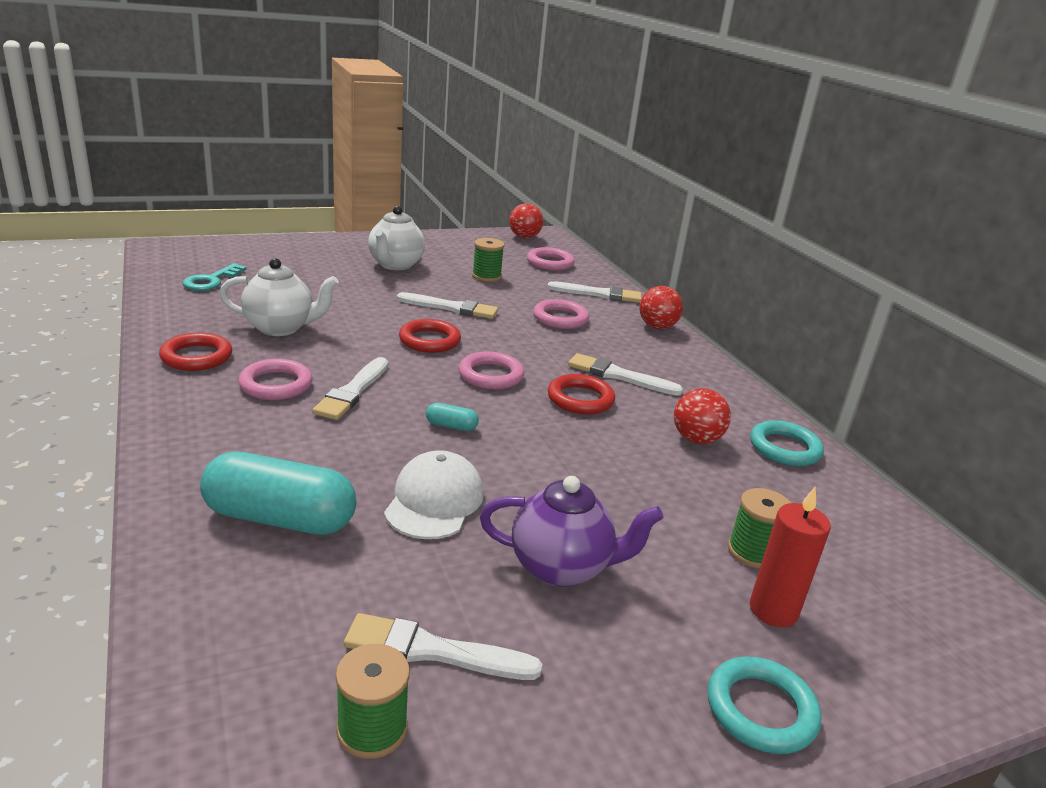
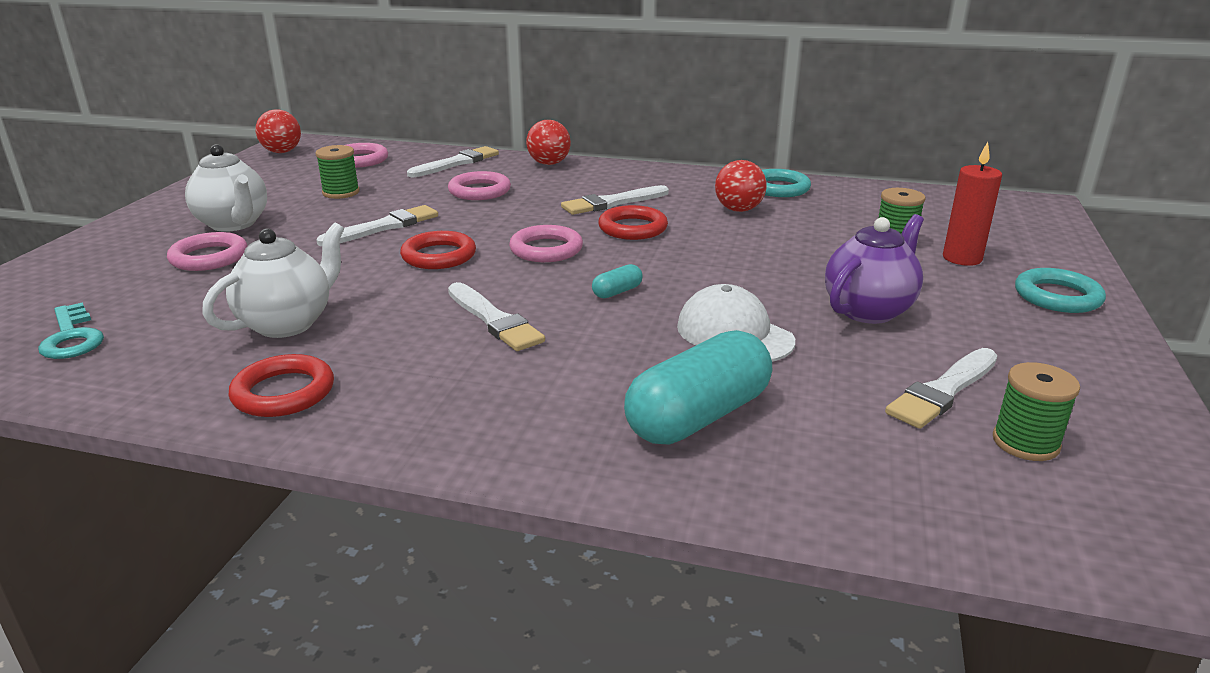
camera: 50 degrees left, 0 degrees up
(276, 385) = (424, 358): pink ring -> pink ring (209, 257)

